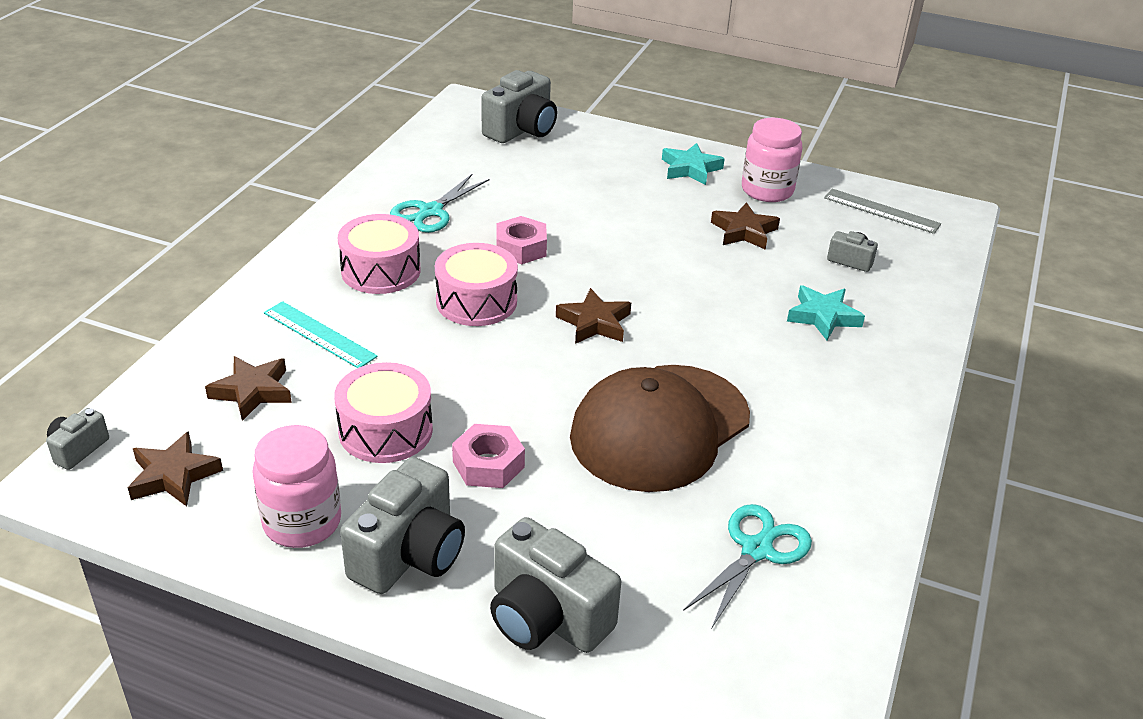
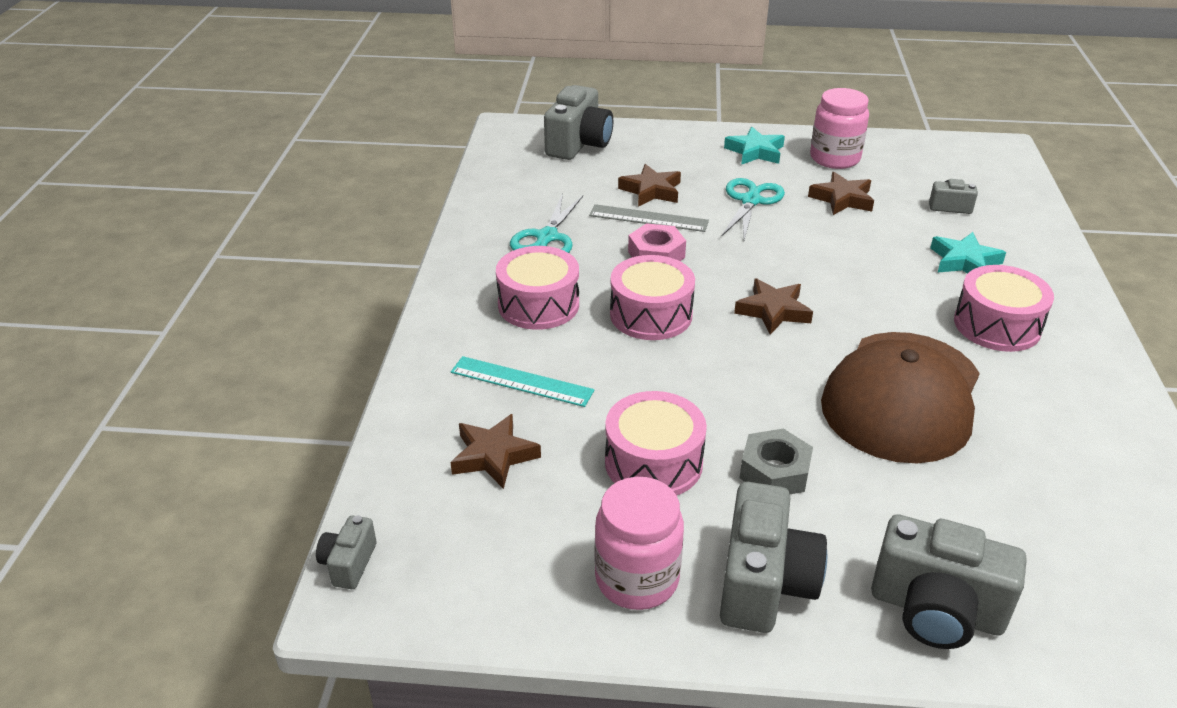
camera: 15 degrees left, 0 degrees up
(173, 475) = (471, 565): brown star -> brown star (651, 191)
(488, 464) = (774, 472): pink nut -> grey nut
(756, 550) = (1068, 491): turquoise scissors -> turquoise scissors (750, 201)
(808, 384) = (997, 325): none -> pink drum
(881, 211) = (942, 158): grey ruler -> grey ruler (648, 218)

